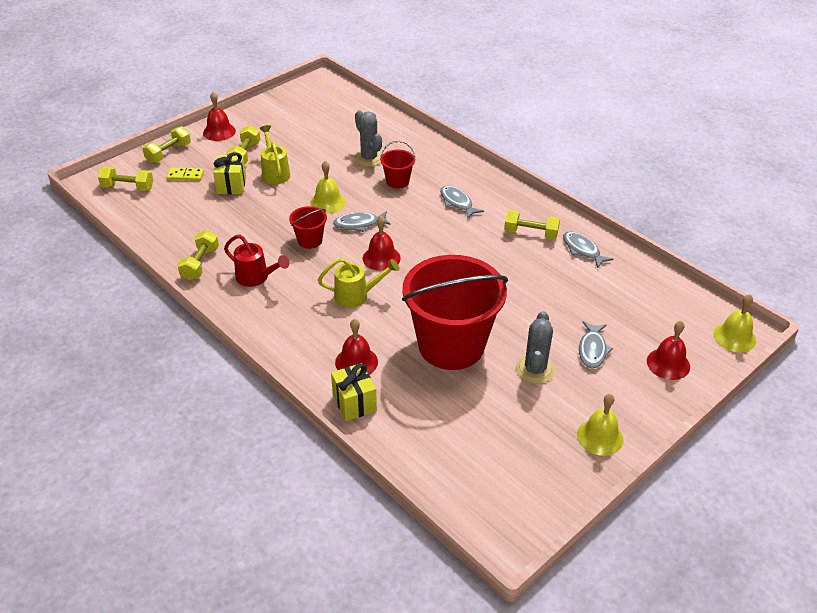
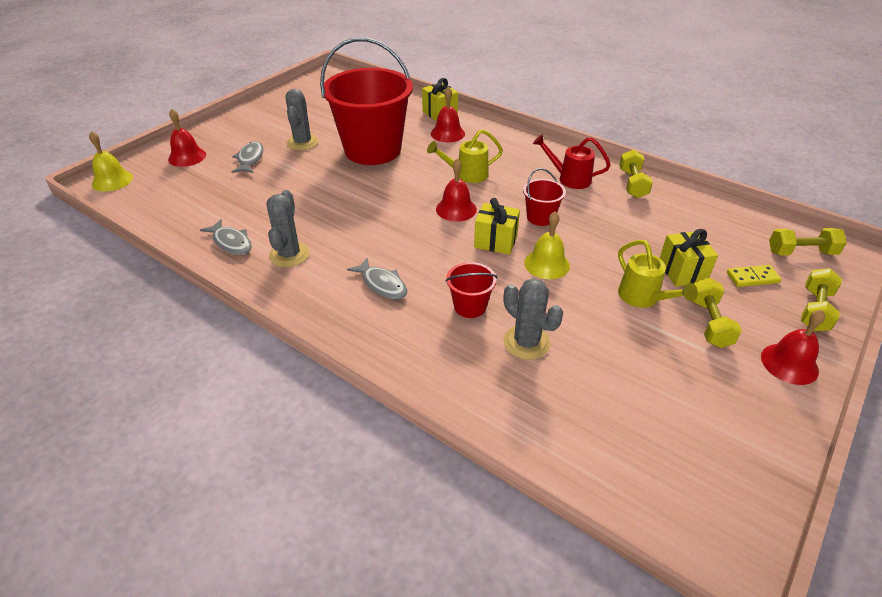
camera: 170 degrees right, 0 degrees up
(359, 224) = (495, 241): grey fish -> yellow gift
(530, 233) = (289, 255): yellow dumbbell -> grey cactus
(600, 437) = (261, 114): yellow bell -> none

